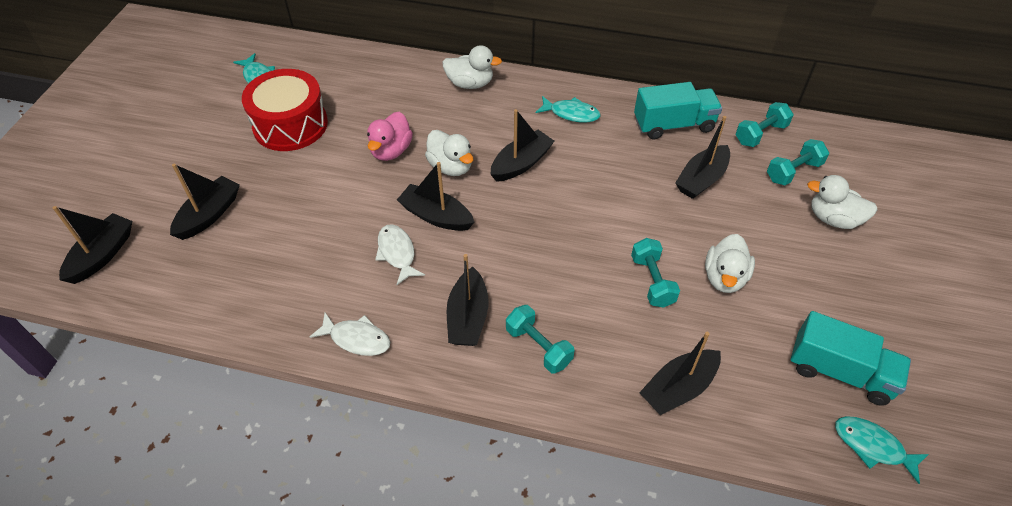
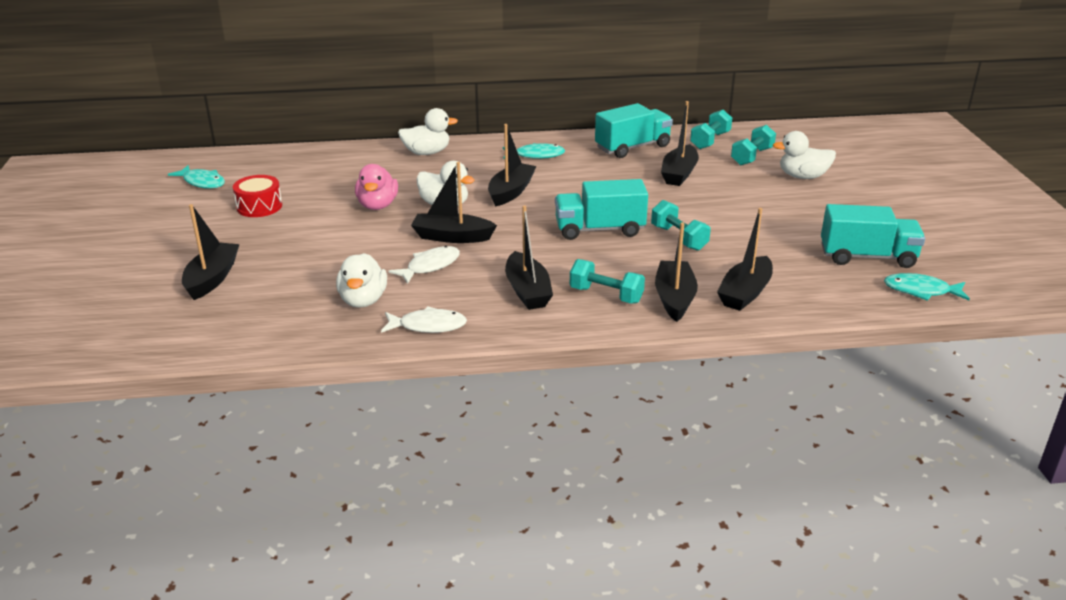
camera: 20 degrees left, 20 degrees down
(102, 255) = (107, 327): black boat -> black boat (674, 298)
(290, 125) = (259, 206): red drum -> red drum, size x0.57
(397, 253) = (430, 266): white fish -> white fish turned 90 degrees clockwise
(579, 245) = (599, 229): none -> turquoise truck
(724, 277) = (738, 224): white duck -> white duck (363, 300)

